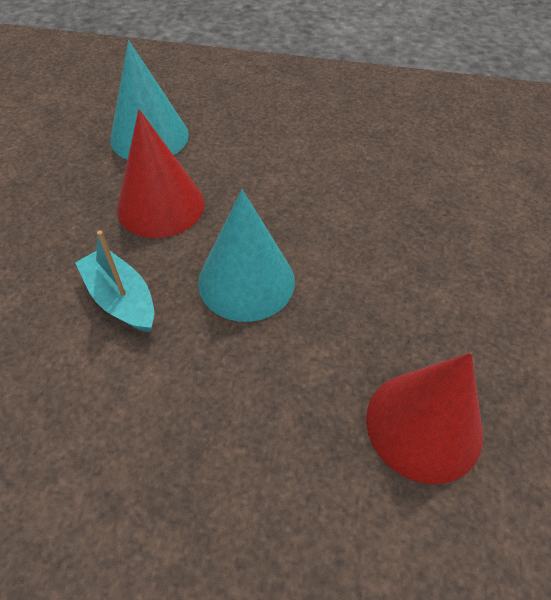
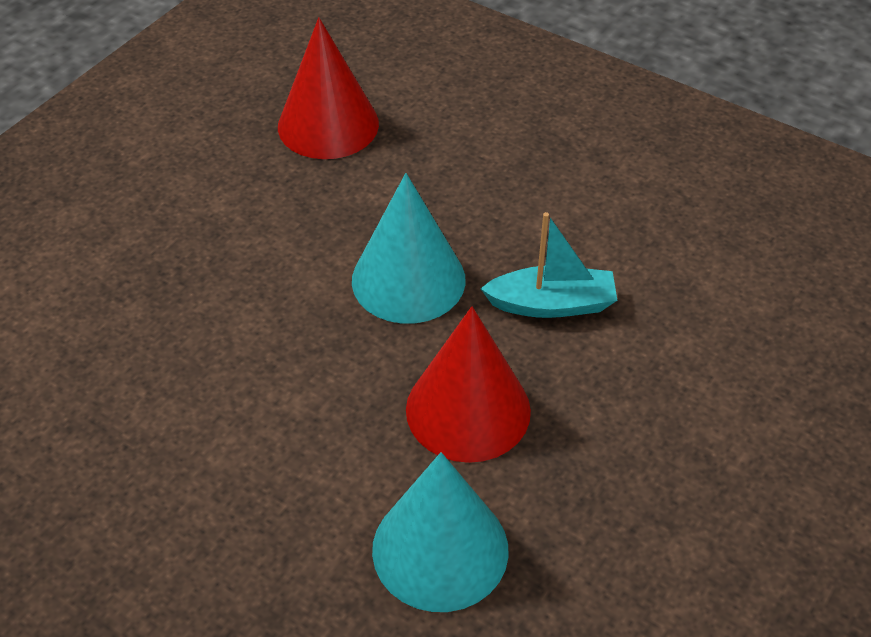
camera: 155 degrees left, 5 degrees down
(121, 299) = (552, 304): turquoise boat -> turquoise boat turned 75 degrees counterclockwise

